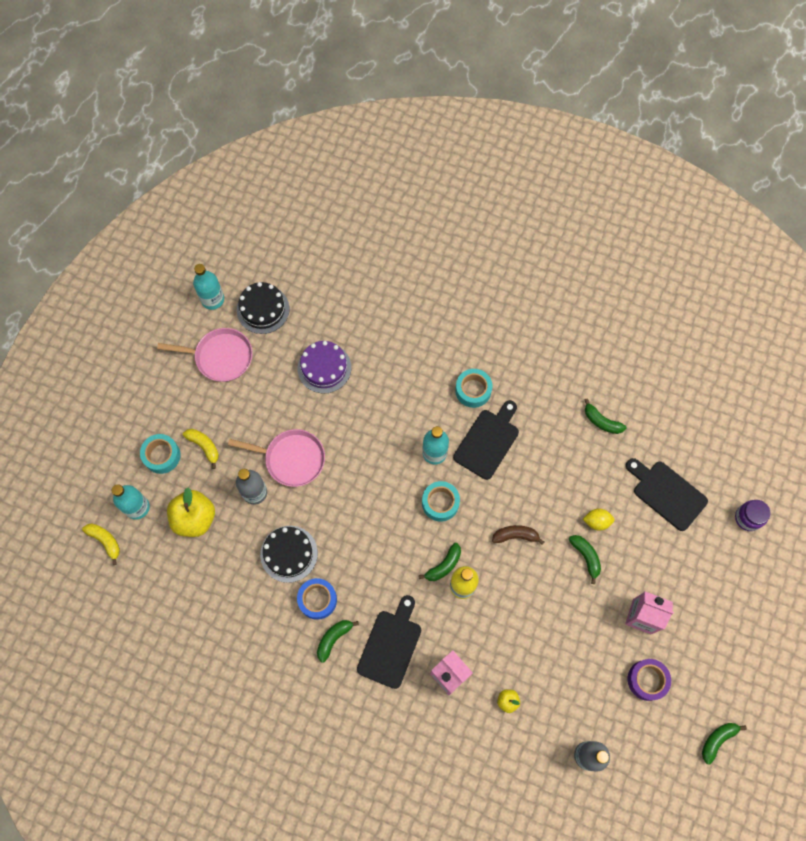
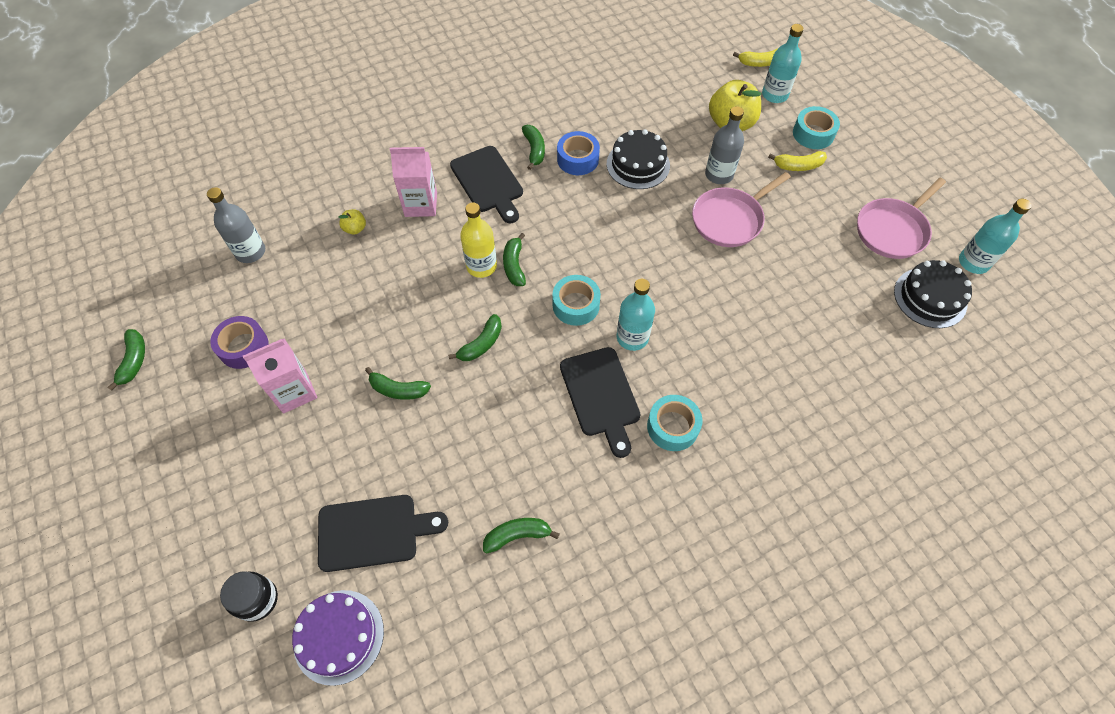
camera: 130 degrees right, 10 degrees down
(324, 368) = (813, 306): purple cake -> purple cake (339, 636)
(515, 536) = (481, 344): brown banana -> green banana
(596, 521) = (419, 430): yellow lemon -> none
(748, 518) = (257, 599): purple jar -> black jar

